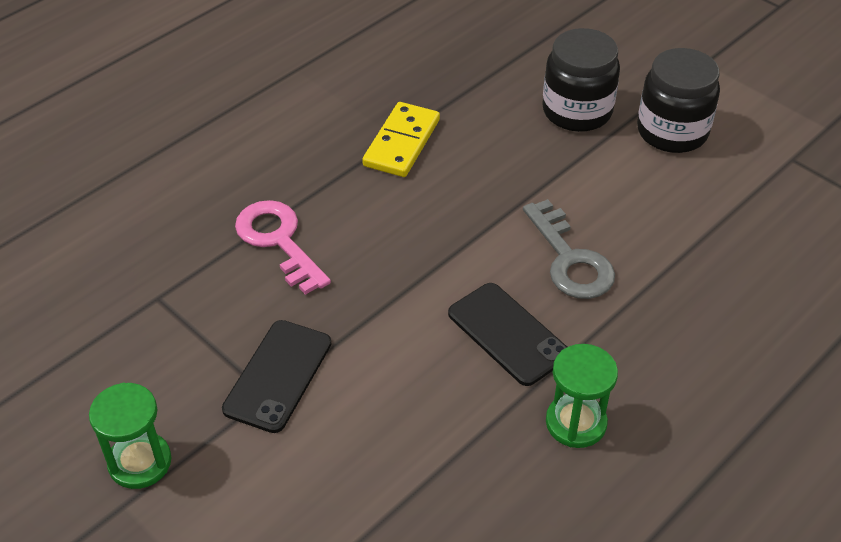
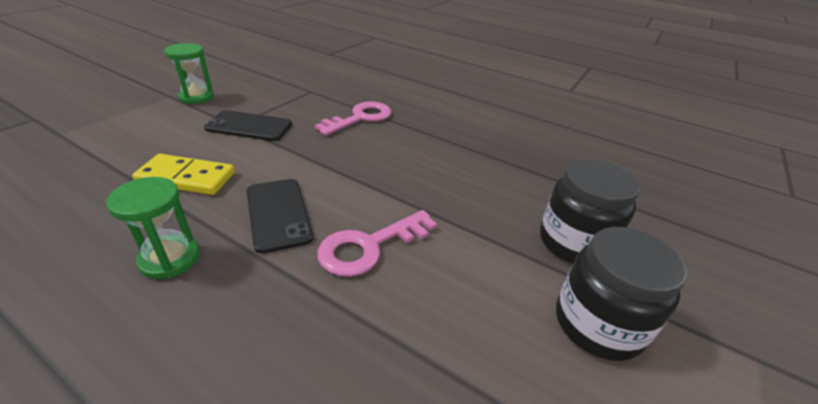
camera: 75 degrees right, 10 degrees down
(401, 143) = (471, 153): yellow domino -> yellow domino (186, 177)
(508, 334) = (278, 214): black phone -> black phone turned 60 degrees counterclockwise
(570, 260) = (369, 246): grey key -> pink key

